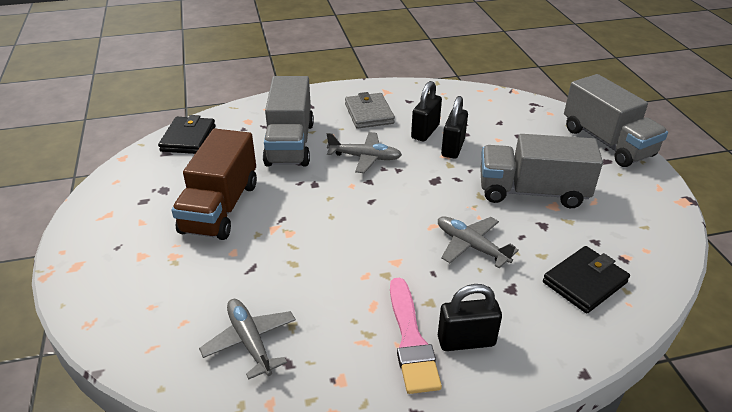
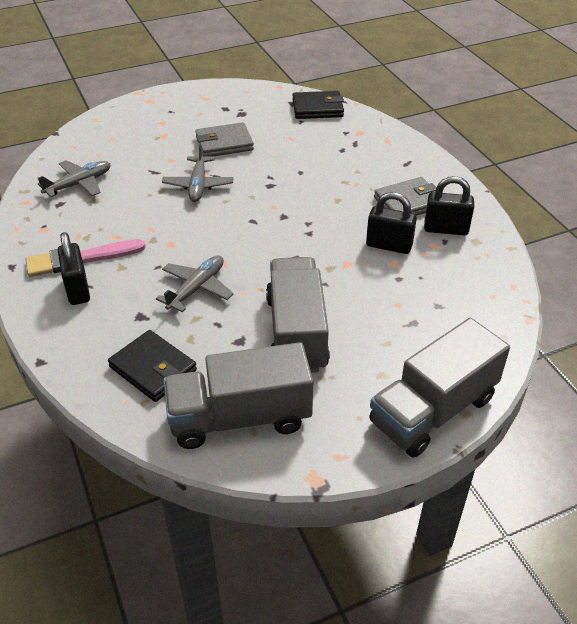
camera: 80 degrees right, 5 degrees up
(220, 207) = (224, 143): brown truck -> grey wallet
(290, 144) = (330, 162): grey truck -> grey truck (240, 418)
(365, 157) = (322, 209): grey plane -> grey plane (198, 185)
(453, 148) = (364, 268): black padlock -> black padlock (446, 229)

